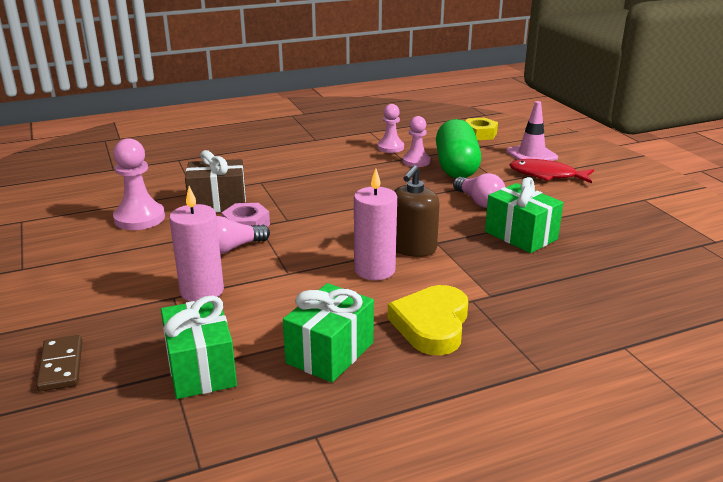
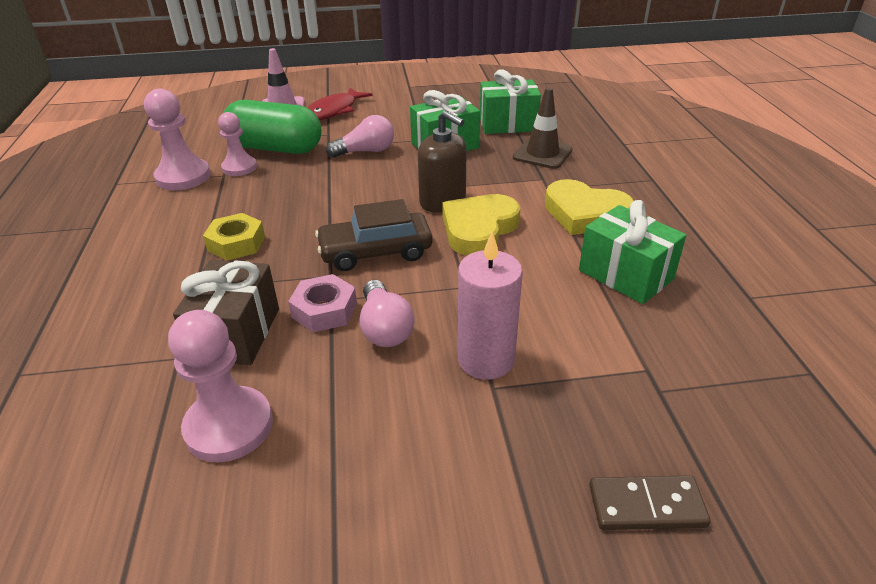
camera: 75 degrees left, 10 degrees up
(201, 369) = (652, 366): green gift -> green gift (508, 124)
(322, 231) = (375, 252): none -> brown car
(374, 270) = (478, 229): pink candle -> yellow heart
(390, 147) = (183, 177): pink pawn -> pink pawn, size x1.52
(479, 134) = (203, 122): yellow nut -> yellow nut (236, 243)
(547, 291) = (542, 154): none -> brown traffic cone

